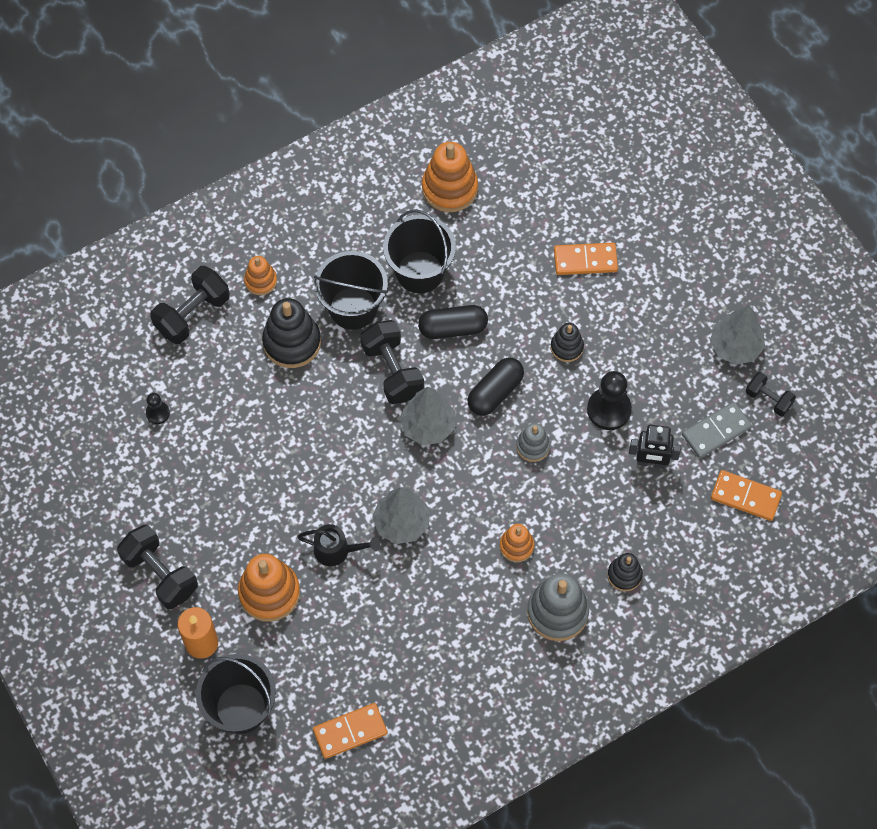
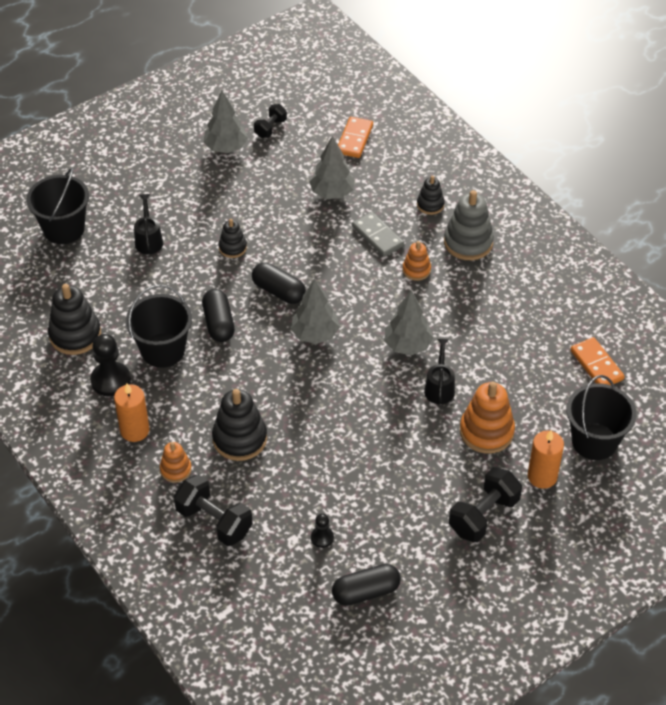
camera: 95 degrees left, 15 degrees down
(88, 448) = (365, 592): none -> black capsule
(315, 244) = (135, 430): none -> orange candle
(353, 308) = (201, 396): black bucket -> black bucket (64, 229)
(392, 371) = (263, 362): black dumbbell -> none
(449, 188) = (75, 335): orange stacking toy -> black stacking toy
(533, 446) = (326, 264): grey stacking toy -> none
(585, 260) = (148, 239): orange domino -> black watering can
(609, 409) = (288, 219): black pawn -> black pawn (111, 380)
(651, 462) = (332, 193): black robot -> grey tree
(716, 431) = (301, 156): grey domino -> grey domino (377, 236)

